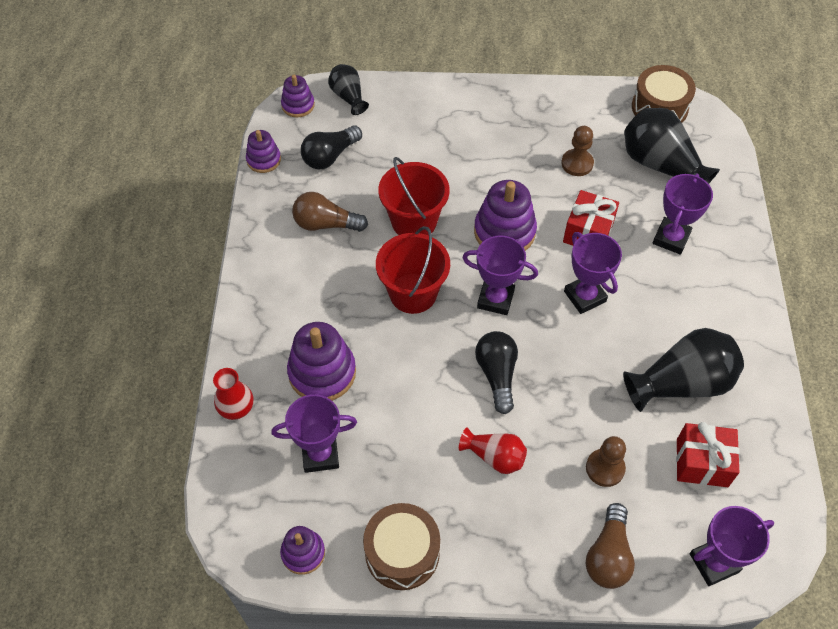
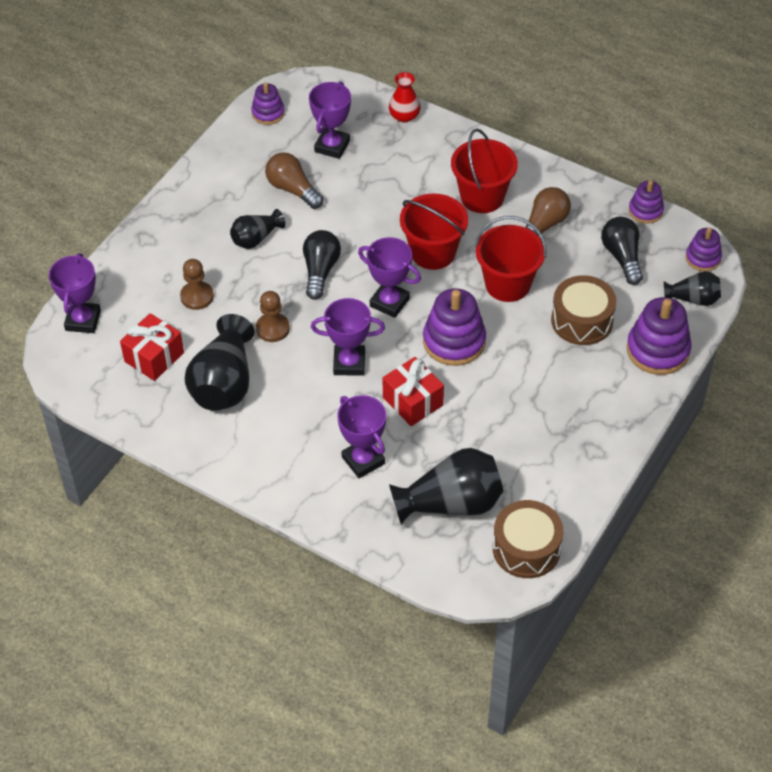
camera: 120 degrees right, 5 degrees down
(317, 286) = (482, 197): none -> red bucket
(322, 372) = (399, 171): purple stacking toy -> purple stacking toy (658, 350)
(402, 553) = (228, 160): brown drum -> brown drum (582, 320)
(494, 457) = (256, 238): red vase -> black vase
(495, 299) = (389, 302): purple trophy -> purple trophy turned 75 degrees clockwise
(497, 375) = (320, 271): black light bulb -> black light bulb turned 105 degrees counterclockwise
(577, 163) = (497, 436): brown pawn -> brown pawn (272, 328)
(608, 555) = (137, 265): brown light bulb -> brown light bulb (293, 189)

